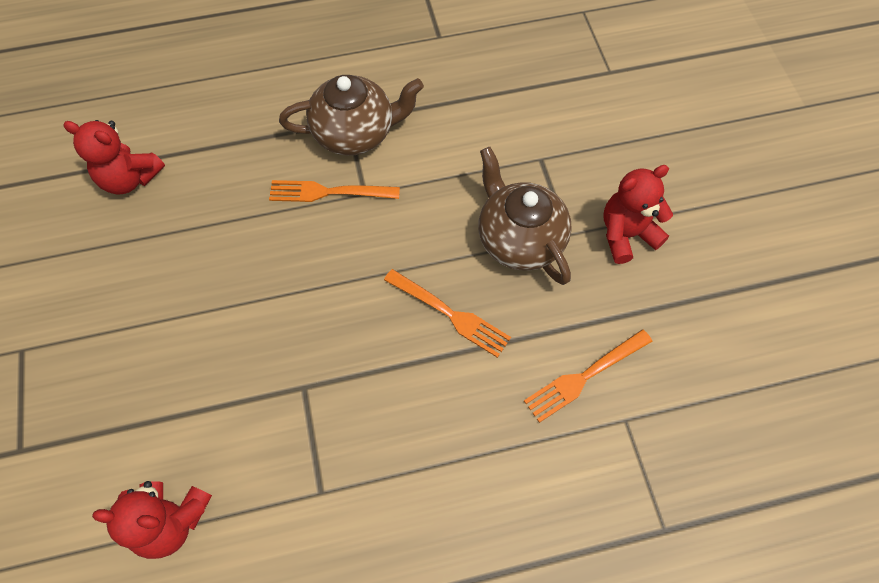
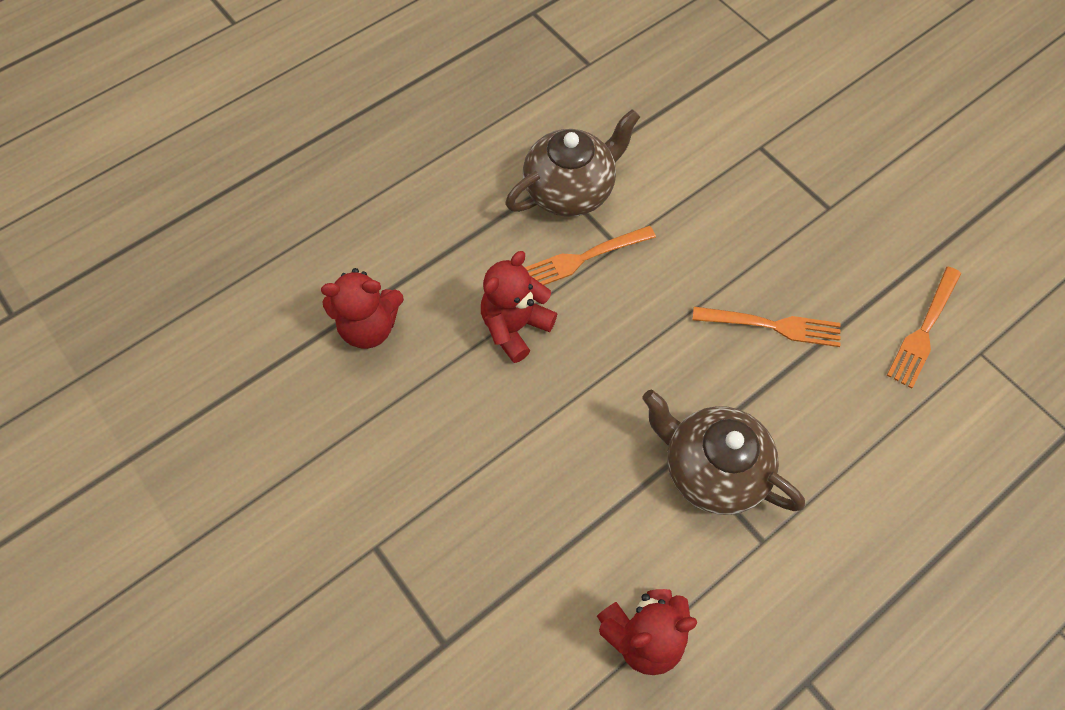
camera: 25 degrees left, 0 degrees up
(519, 239) = (789, 230): brown teapot -> brown teapot (711, 469)
(626, 235) = (879, 187): red teddy bear -> red teddy bear (515, 327)

